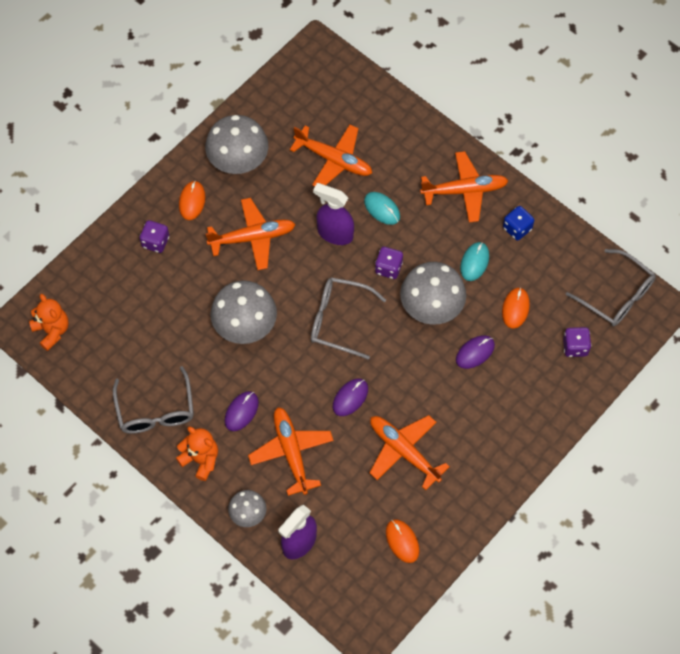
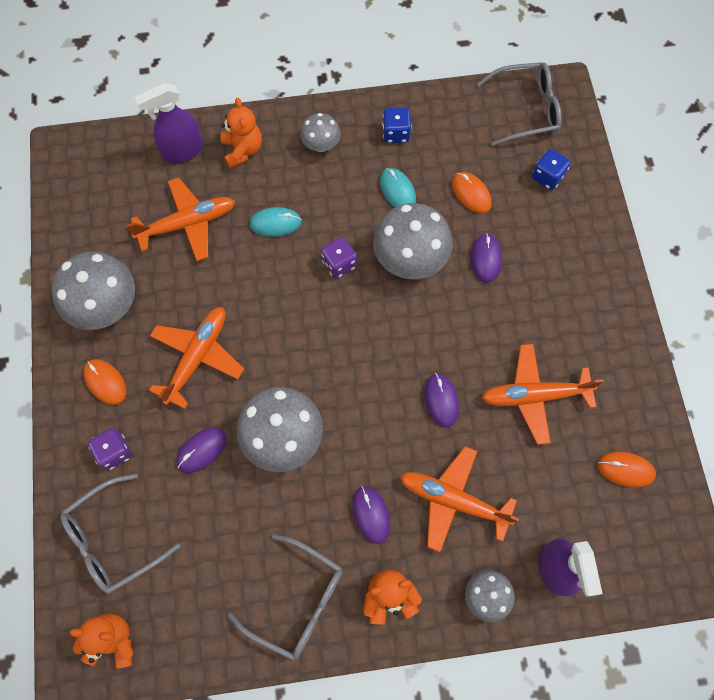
camera: 50 degrees left, 5 degrees up
(198, 287) = (201, 450): none -> purple mouse
(335, 233) = (262, 281): purple spray bottle -> purple spray bottle (183, 151)
(338, 320) = (353, 348): grey glasses -> grey glasses (113, 540)
(415, 148) = (242, 150): none -> orange teddy bear
(464, 191) = (321, 145): orange plane -> grey mushroom
(575, 347) = (547, 177): purple dice -> blue dice

